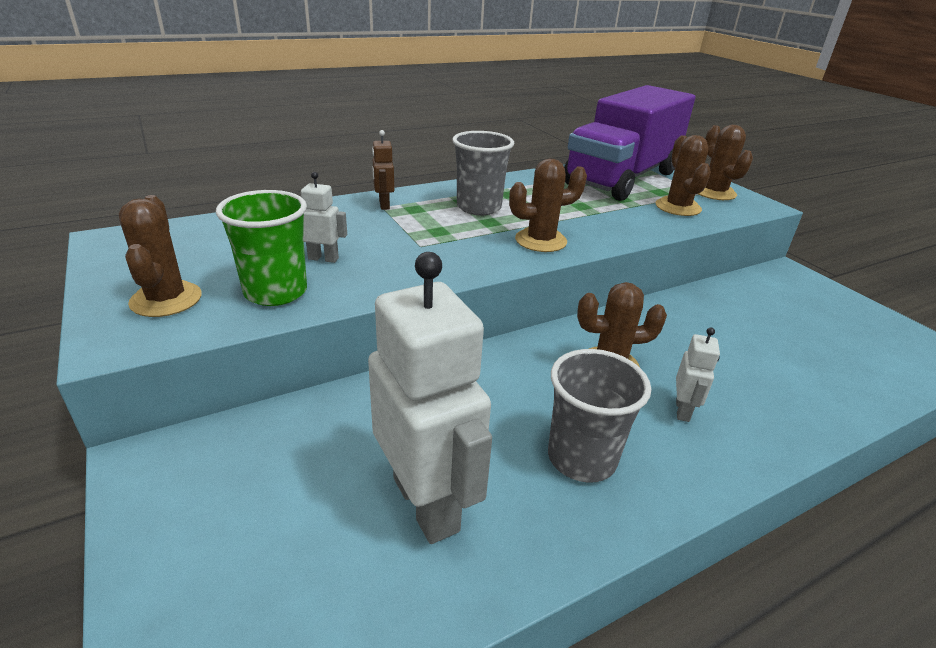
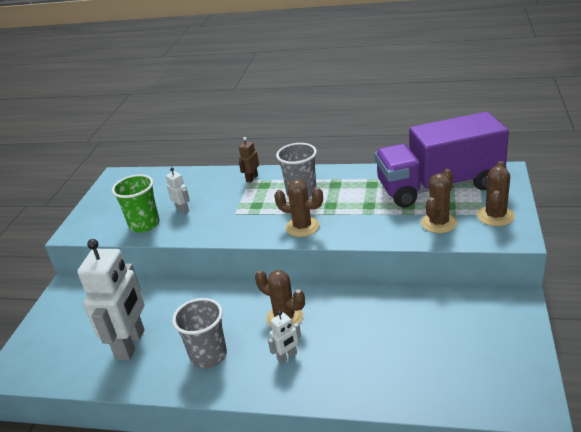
camera: 45 degrees right, 0 degrees up
(166, 299) = (104, 216): brown cactus -> none

